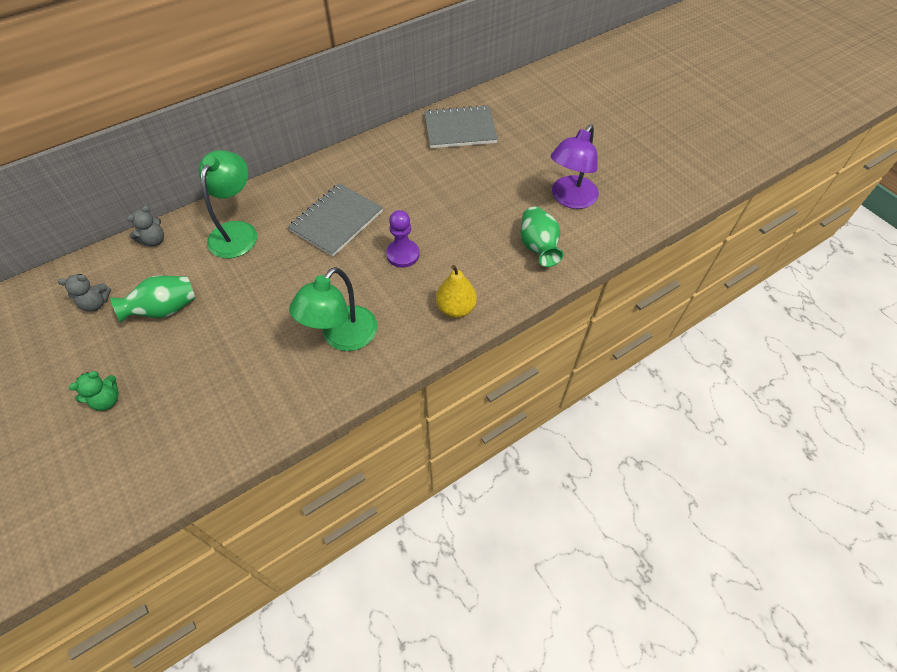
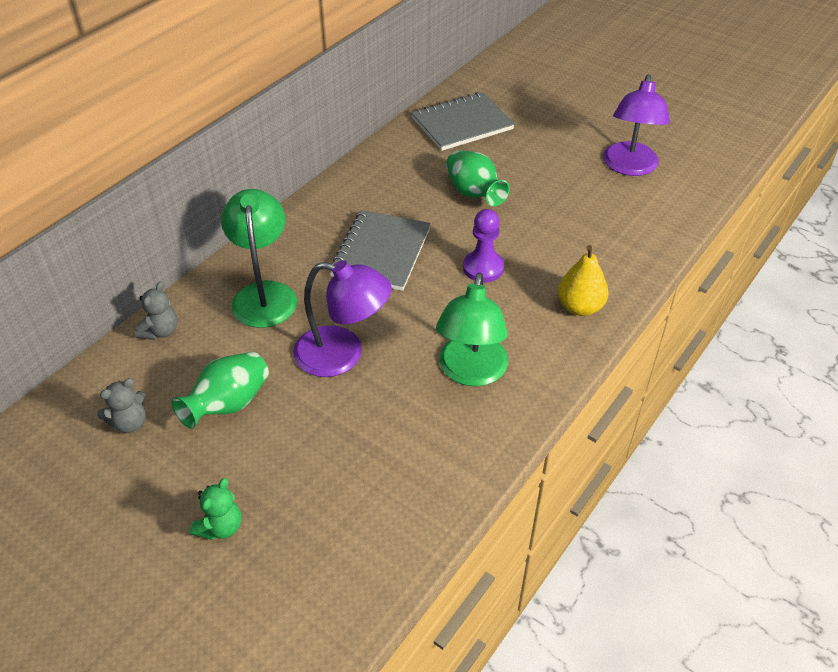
camera: 20 degrees left, 10 degrees down
(261, 295) = (343, 355): none -> purple lamp
(538, 247) = (627, 223): green vase -> green vase (474, 193)

